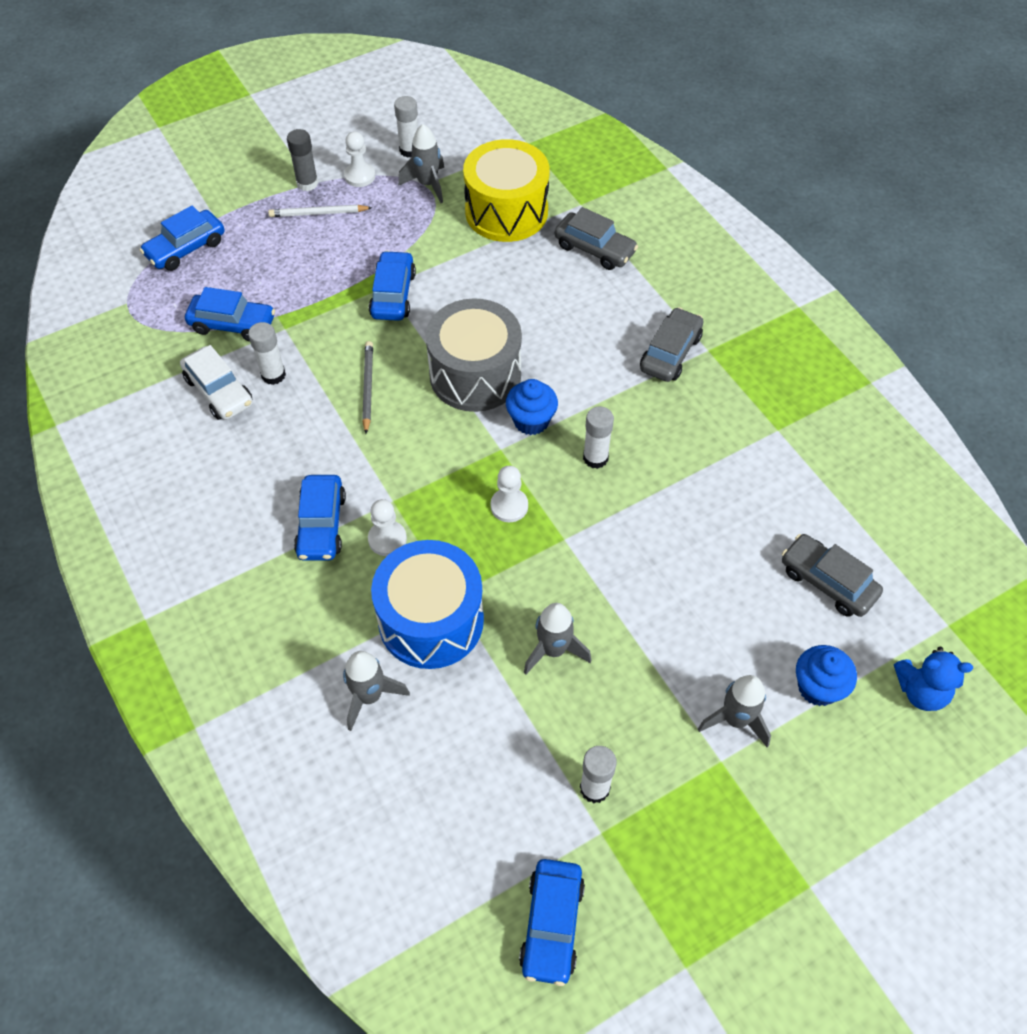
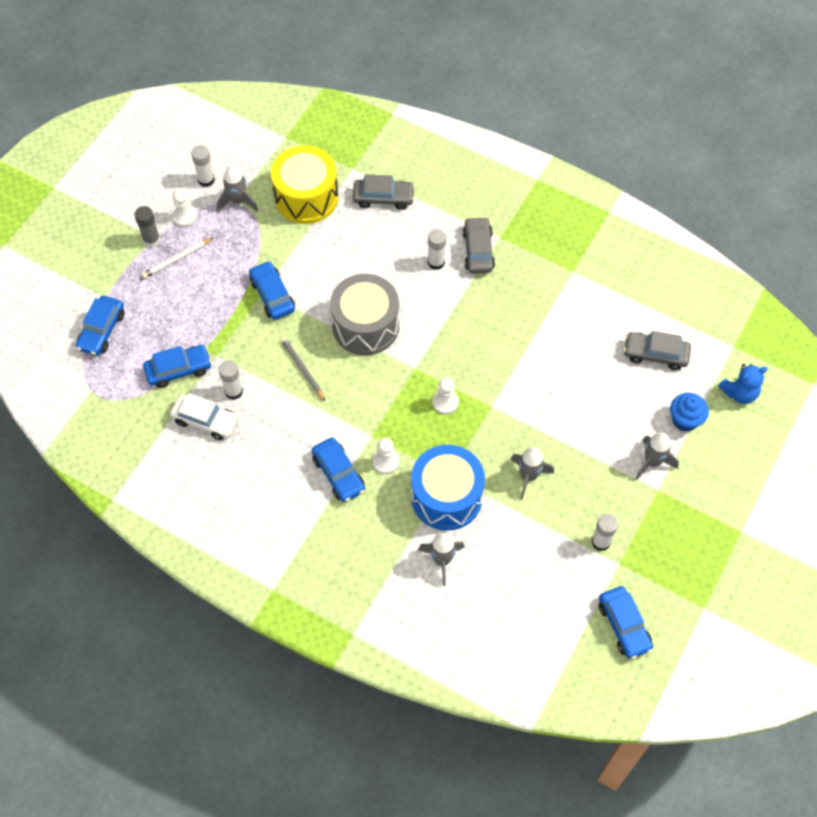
camera: 30 degrees left, 5 degrees up
(531, 421) = (422, 340): blue cupcake -> none
(595, 458) = (476, 344): white glue stick -> white glue stick (436, 262)

